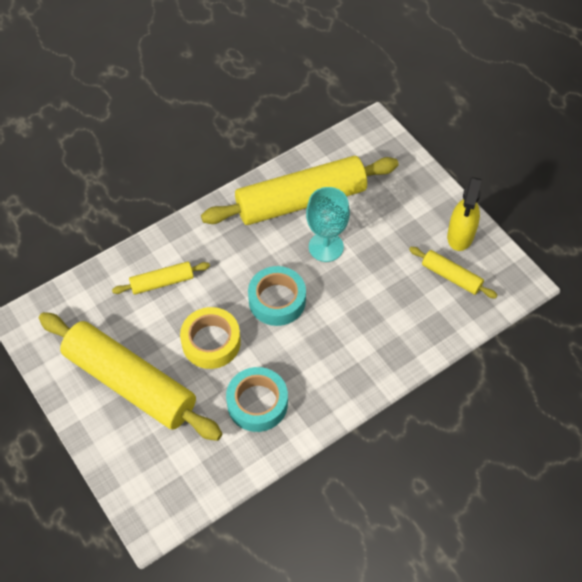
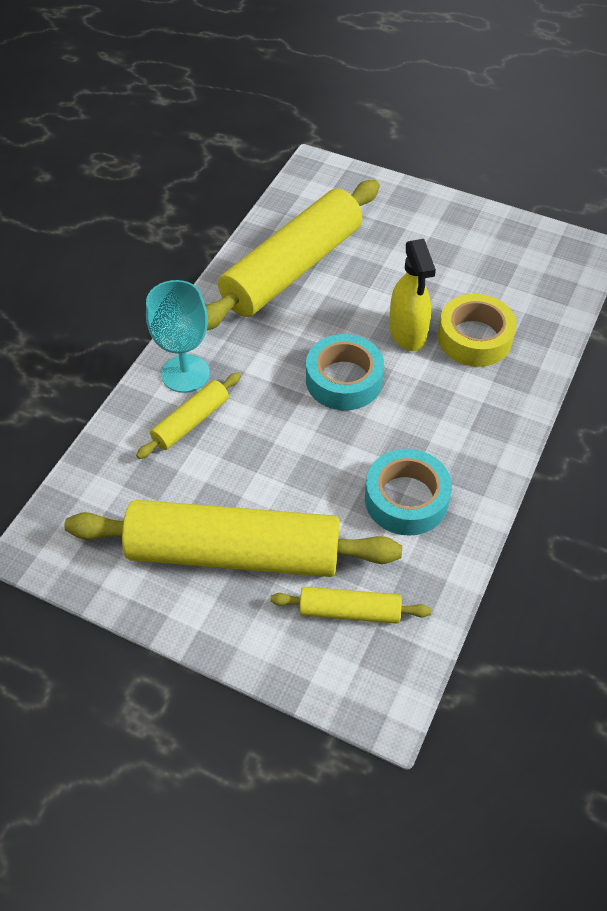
camera: 30 degrees left, 5 degrees down
(211, 342) = (300, 459): yellow tape -> yellow tape (474, 338)
(326, 247) = (356, 302): turquoise goblet -> turquoise goblet (185, 374)
(451, 276) = (511, 274): yellow rolling pin -> yellow rolling pin (349, 611)
(460, 235) = (489, 232): yellow spray bottle -> yellow spray bottle (407, 333)

